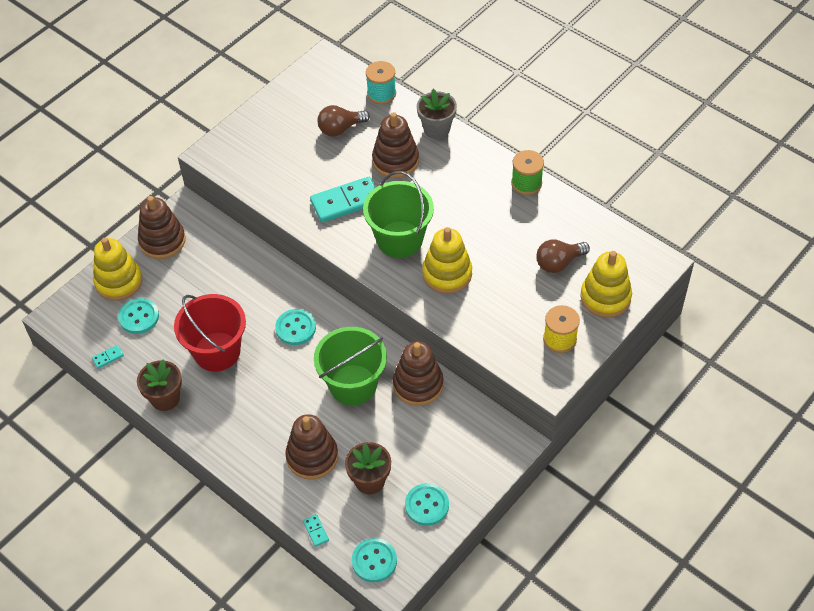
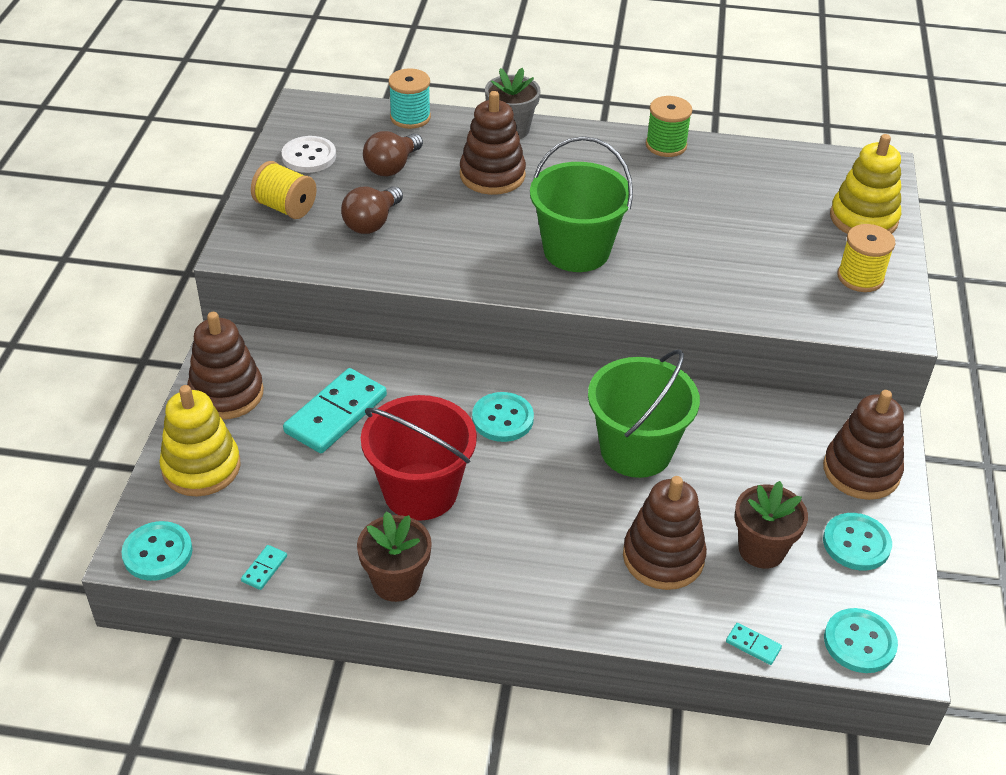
camera: 35 degrees left, 10 degrees down
(139, 317) = (269, 498): turquoise button -> turquoise button (157, 553)
(256, 134) = (285, 207): none -> yellow spool
(298, 100) = (309, 156): none -> white button
(346, 202) = (471, 237): turquoise domino -> turquoise domino (336, 414)
(418, 384) = (714, 415): brown stacking toy -> brown stacking toy (861, 471)
(447, 274) = (668, 263): yellow stacking toy -> none
(558, 263) = (780, 206): brown light bulb -> brown light bulb (372, 223)

